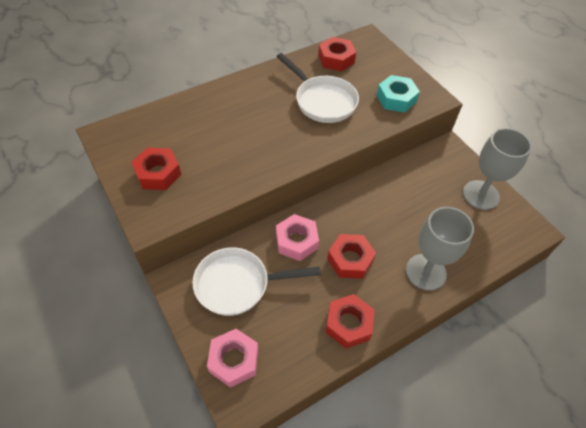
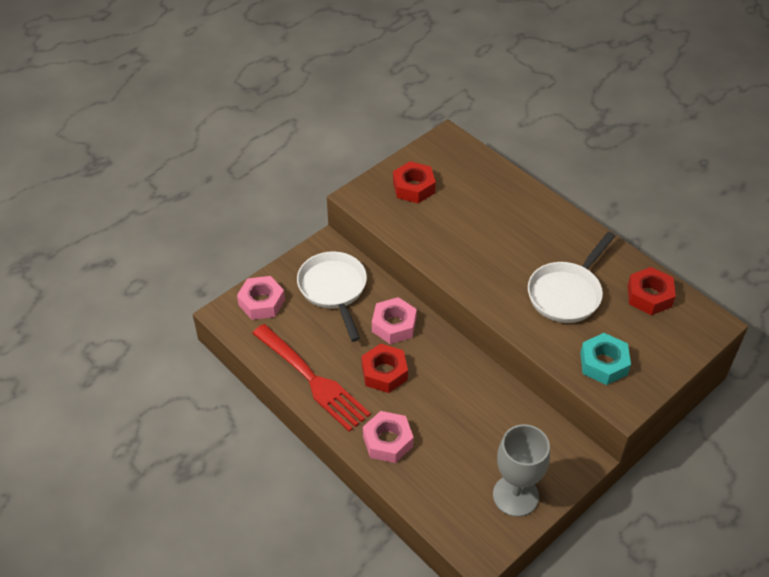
camera: 80 degrees right, 5 degrees down
(348, 324) = (312, 380): red nut -> red fork
(426, 272) = (387, 441): grey goblet -> pink nut

